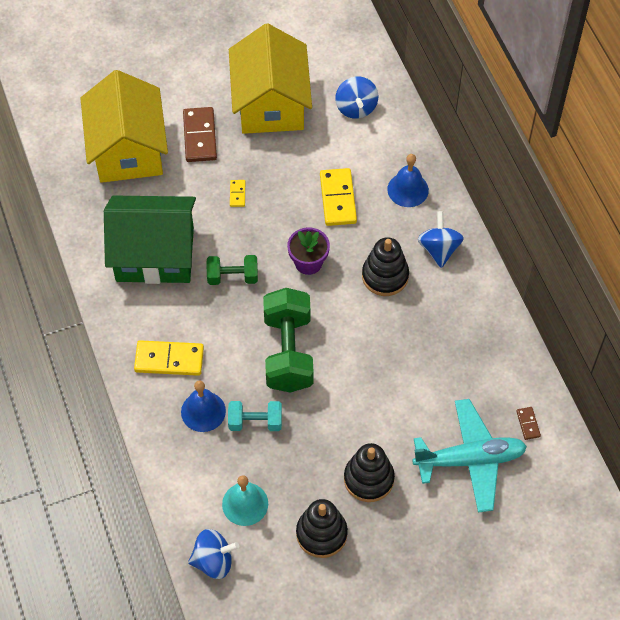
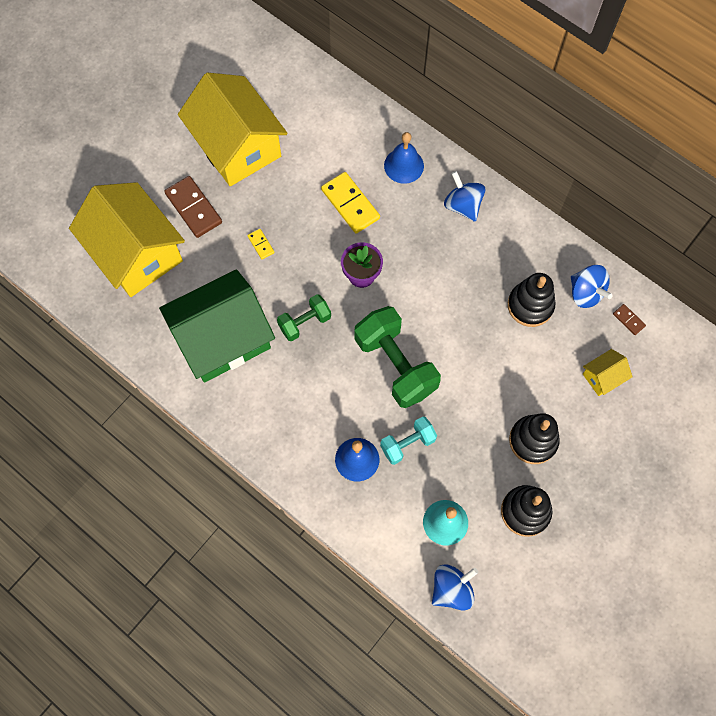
camera: 30 degrees left, 10 degrees up
(169, 359) = (297, 428): yellow domino -> none
(356, 108) = (314, 113): blue spinning top -> blue spinning top (586, 293)
(385, 276) = (433, 253): black stacking toy -> black stacking toy (530, 305)
(470, 460) = (603, 377): turquoise plane -> yellow house

